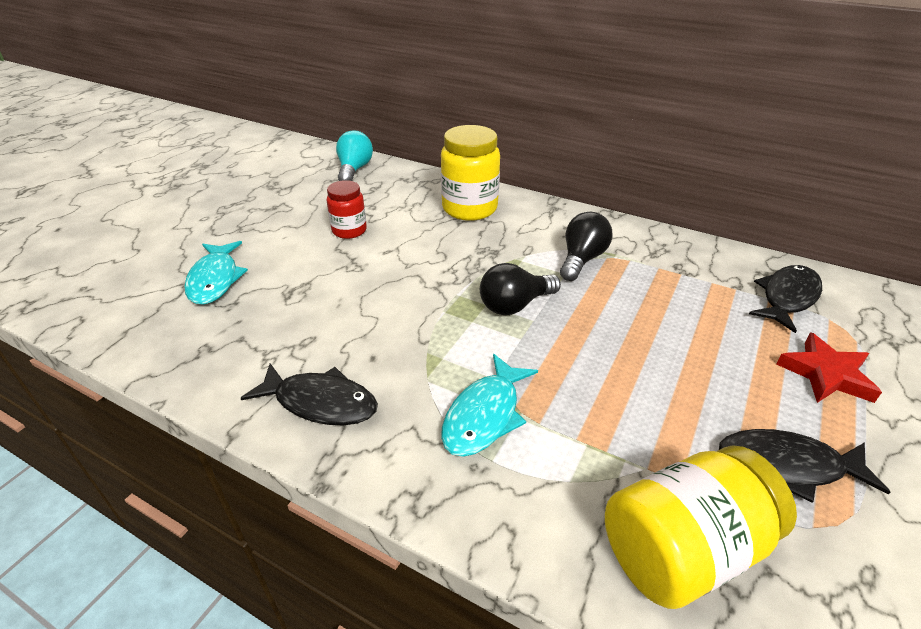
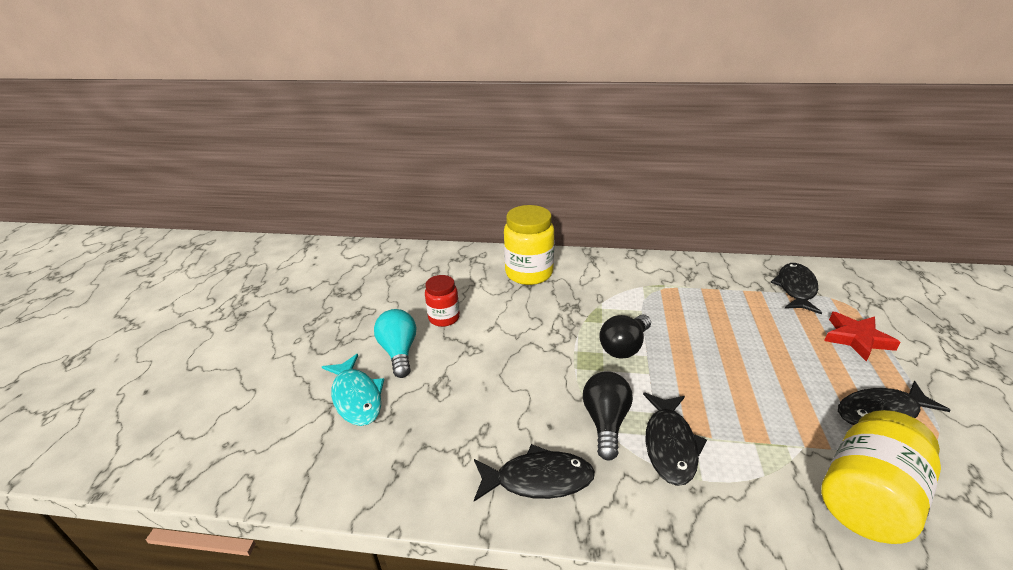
camera: 20 degrees left, 5 degrees down
(354, 170) = (405, 260): turquoise light bulb -> turquoise light bulb (399, 352)
(485, 415) = (670, 445): turquoise fish -> black fish
(581, 259) = (644, 295): black light bulb -> black light bulb (605, 422)

